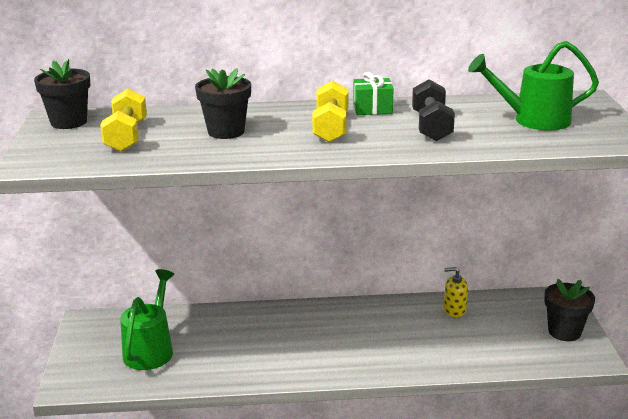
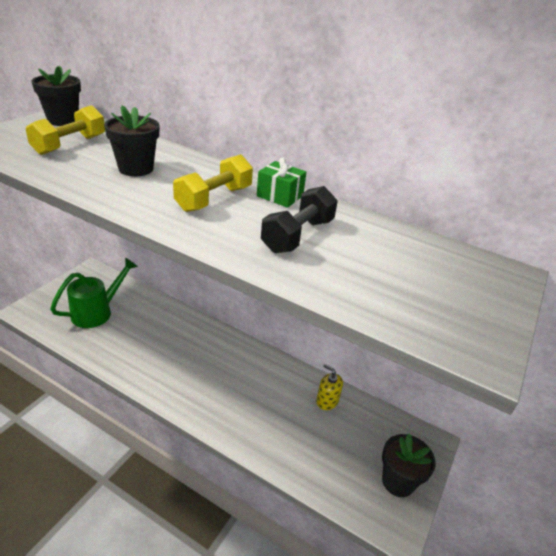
camera: 30 degrees right, 10 degrees up
(533, 120) = (409, 274): green watering can -> none

